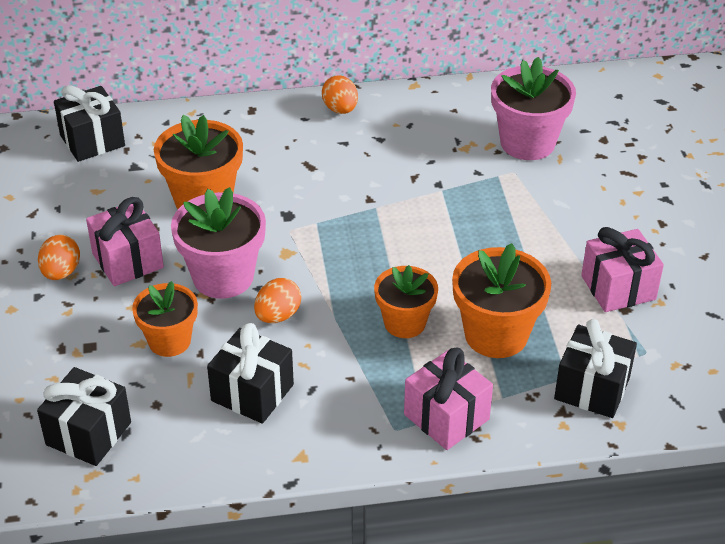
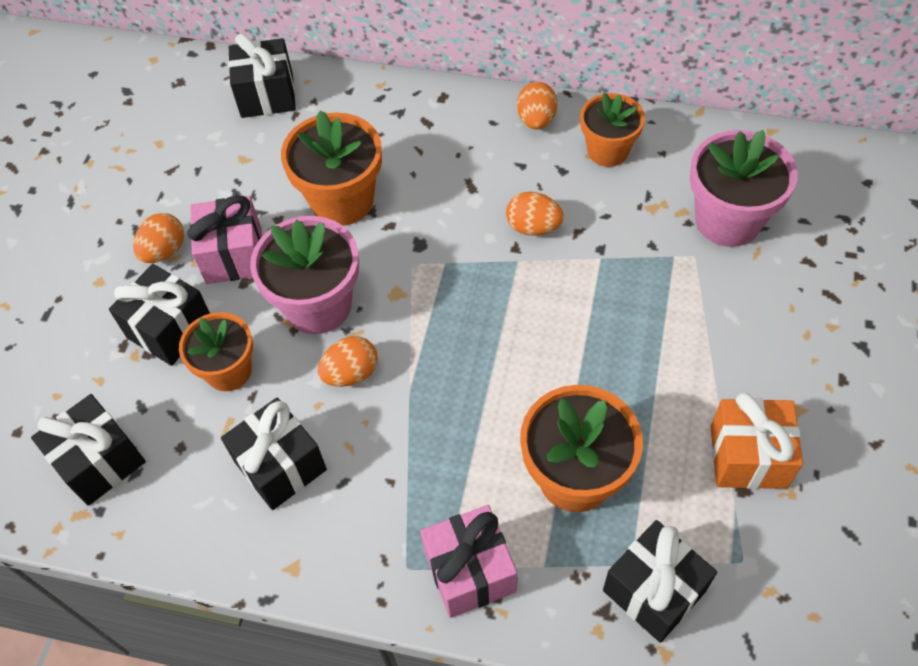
camera: 25 degrees right, 15 degrees up
(99, 326) = (170, 329): none -> black gift
(376, 182) = (533, 227): none -> orange egg
(405, 323) = (480, 427): orange flower pot -> orange flower pot (608, 151)
(618, 288) = (748, 456): pink gift -> orange gift

